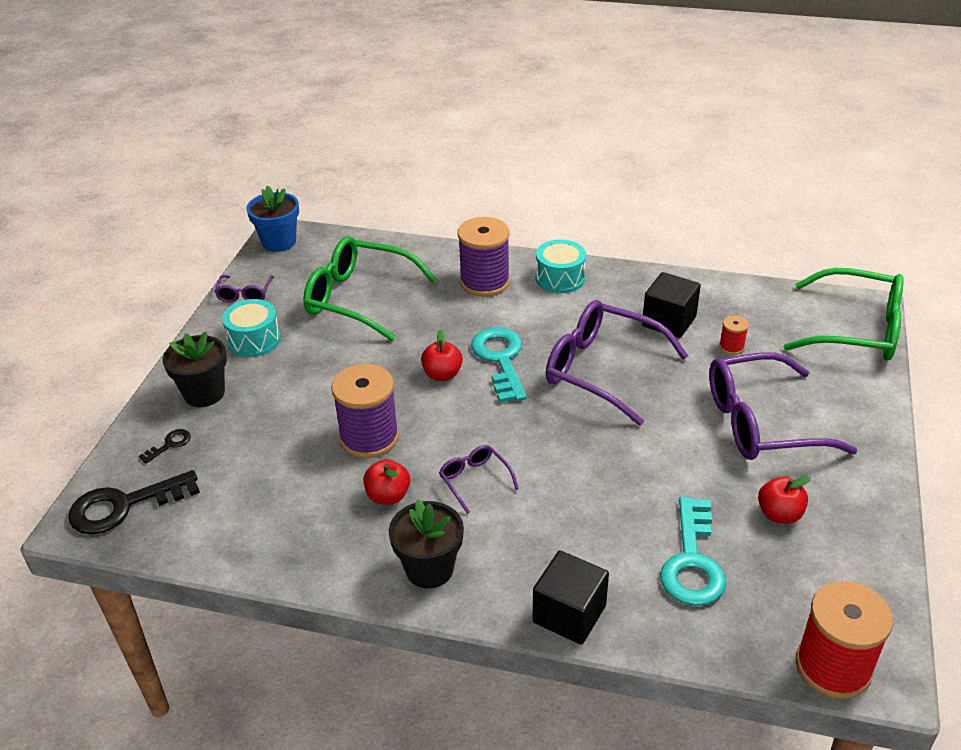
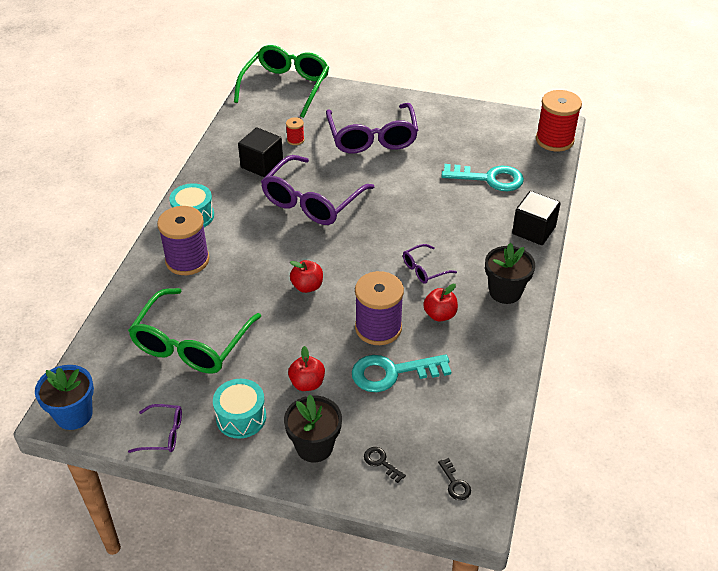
camera: 90 degrees left, 5 degrees up
(124, 506) = (455, 483): black key -> black key, size x0.45
(500, 359) = (293, 253): turquoise key -> turquoise key (392, 373)
(779, 514) = (451, 142): red apple -> red apple (307, 383)

